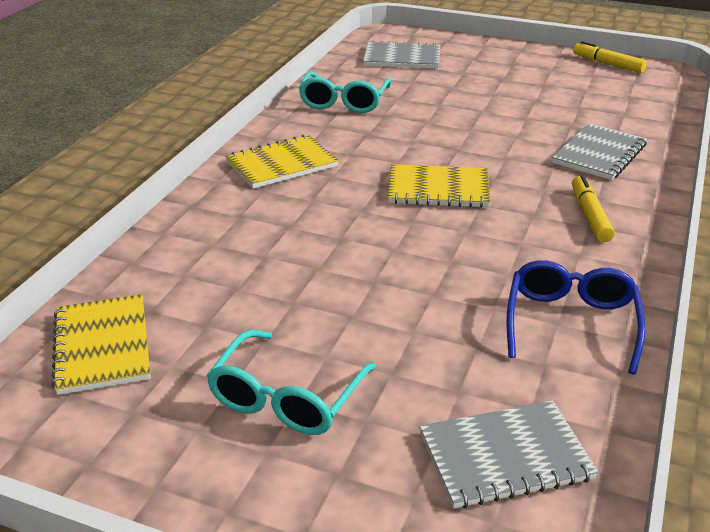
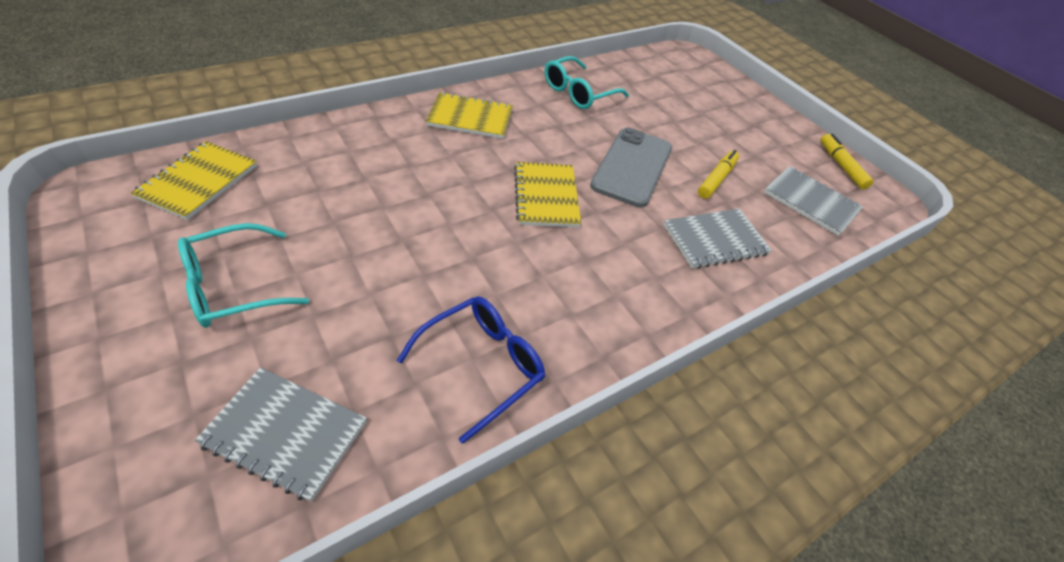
camera: 30 degrees right, 15 degrees up
(402, 58) = (671, 79): grey notebook -> grey notebook (810, 202)
(438, 189) = (546, 196): yellow notebook -> yellow notebook turned 45 degrees clockwise
(470, 135) = (632, 167): none -> grey phone
(590, 215) = (629, 287): yellow marker -> yellow marker (716, 179)

